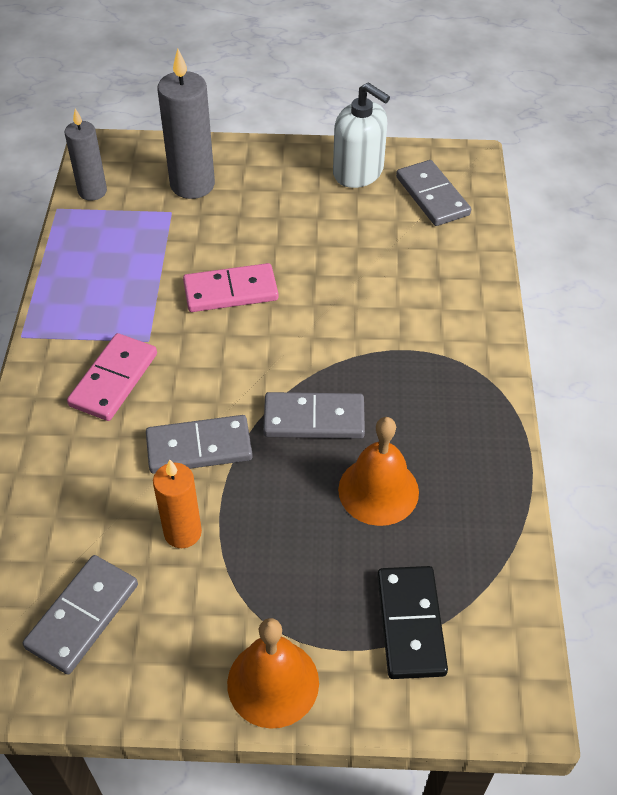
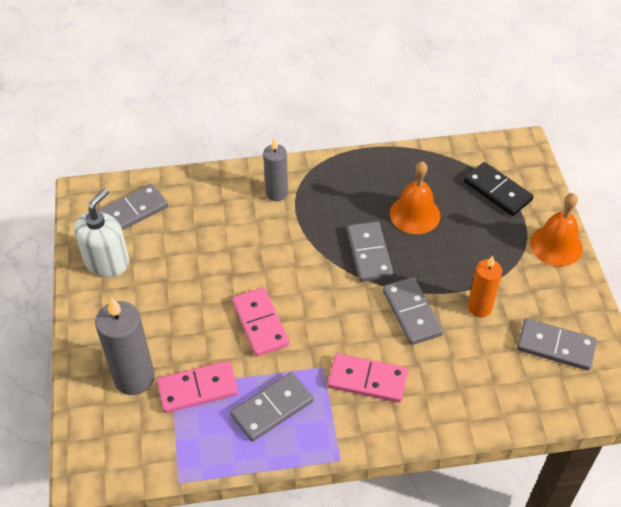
camera: 100 degrees left, 0 degrees up
(92, 191) = (151, 458): grey candle -> grey candle (276, 193)
(110, 287) = (272, 408): none -> grey domino
(160, 231) = (197, 389): none -> pink domino
(410, 624) = (497, 191): black domino -> black domino turned 60 degrees clockwise

